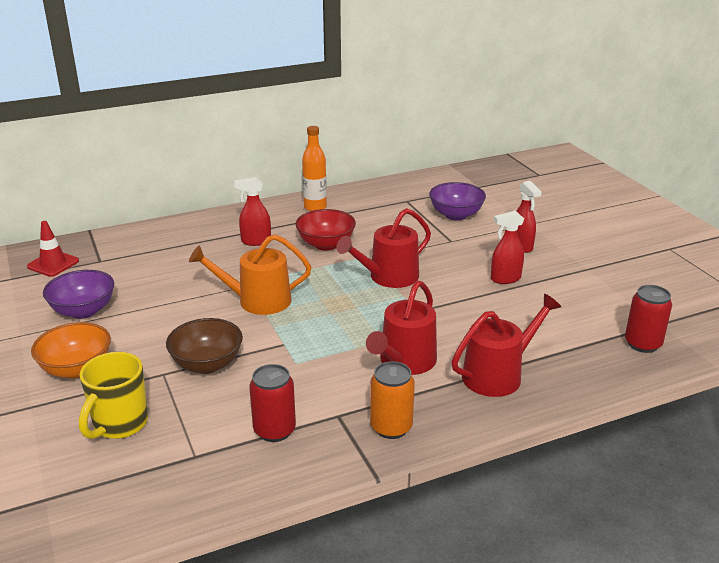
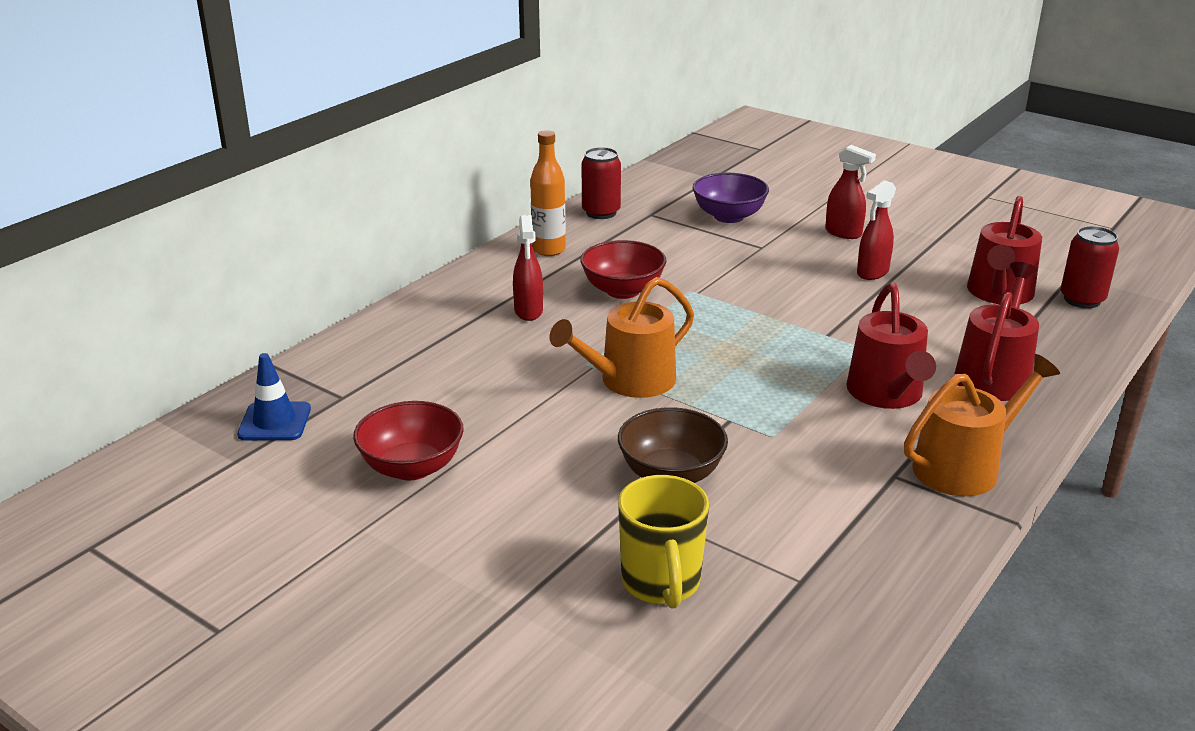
camera: 30 degrees left, 0 degrees up
(53, 264) = (274, 422): red traffic cone -> blue traffic cone
(76, 369) = (508, 541): orange bowl -> none
(83, 311) = (412, 467): purple bowl -> red bowl
(255, 241) = (528, 311): red spray bottle -> red spray bottle turned 60 degrees counterclockwise
(274, 430) = (850, 517): red can -> red can (601, 212)
(389, 277) = (747, 307): red watering can -> red watering can (999, 294)
(391, 427) = (964, 467): orange can -> orange watering can

